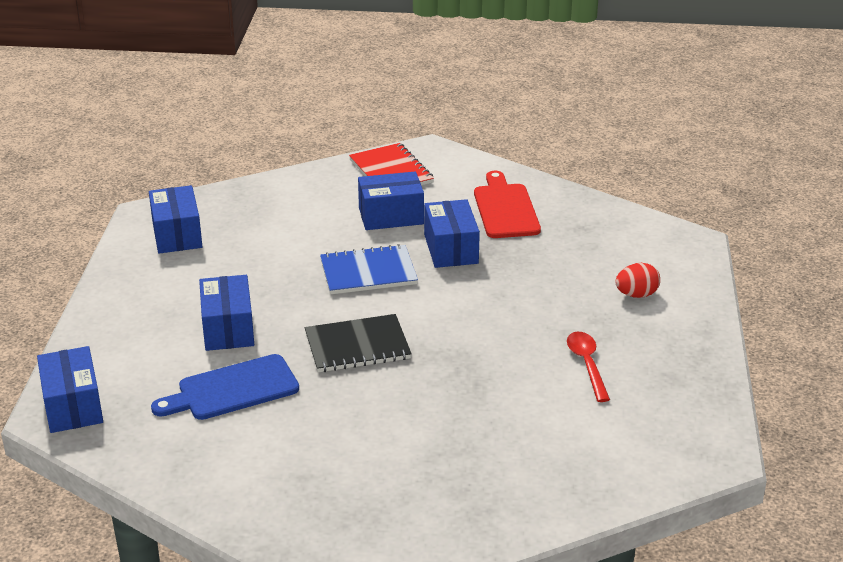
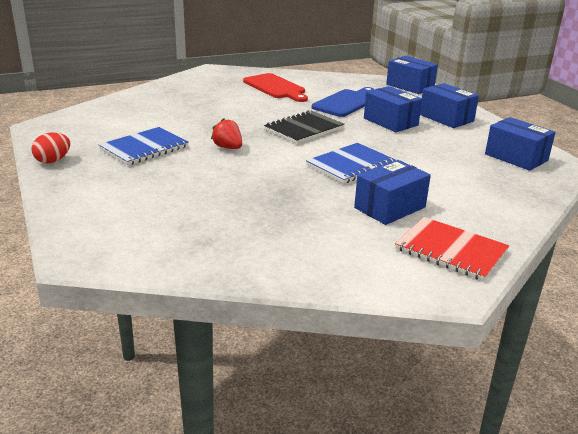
camera: 150 degrees right, 5 degrees down
(451, 249) = (308, 194): blue box -> blue box (446, 118)
(483, 337) = (228, 148): none -> red strawberry
(505, 209) = (296, 241): red cutting board -> red cutting board (275, 87)
(587, 364) = (144, 148): red spoon -> blue notebook
(636, 295) = (123, 196): red egg -> red egg (53, 161)

